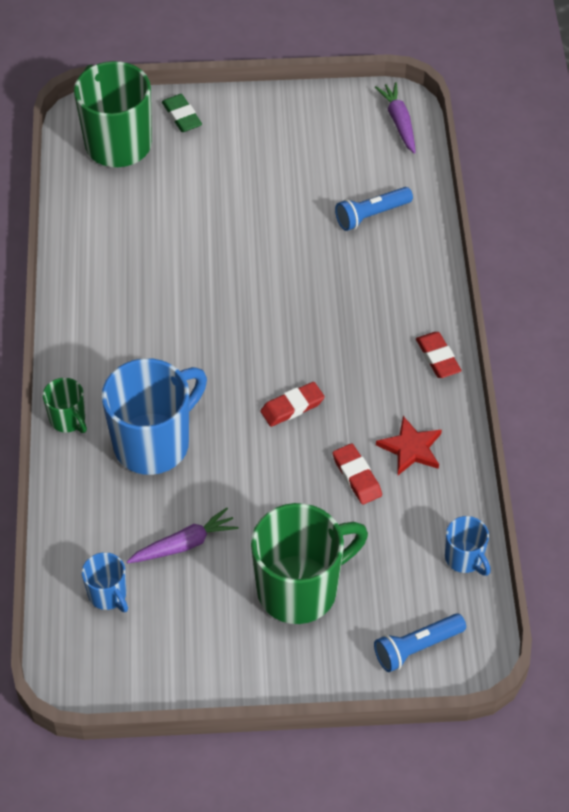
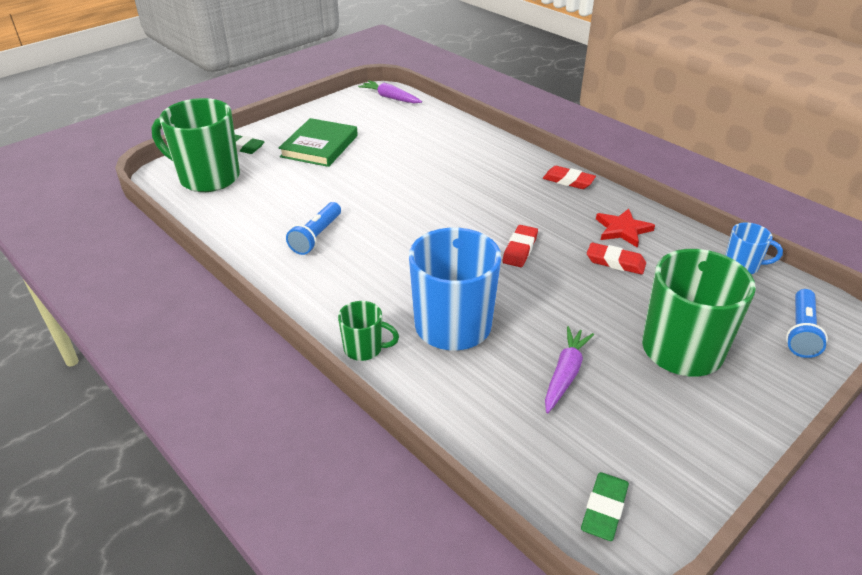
camera: 40 degrees left, 15 degrees down
(90, 651) = (604, 509): none -> green eraser
(108, 595) = (558, 452): blue mug -> none
(253, 158) = (319, 146): none -> green book
(371, 215) = (432, 139): blue flashlight -> blue flashlight (316, 236)

